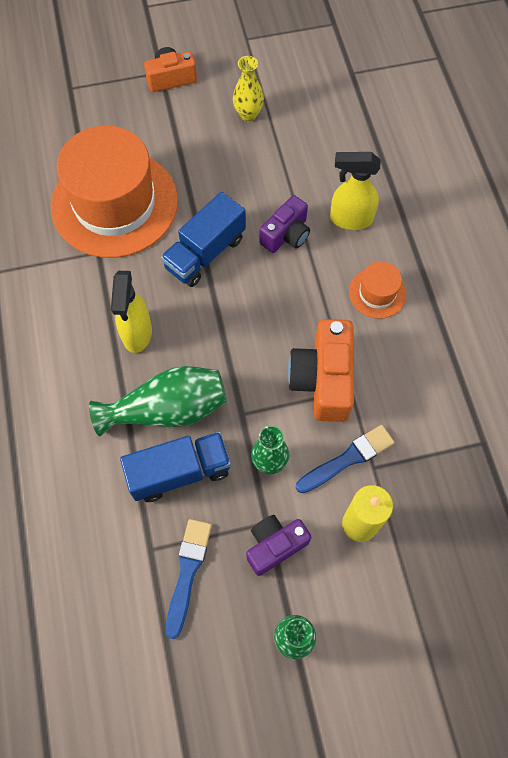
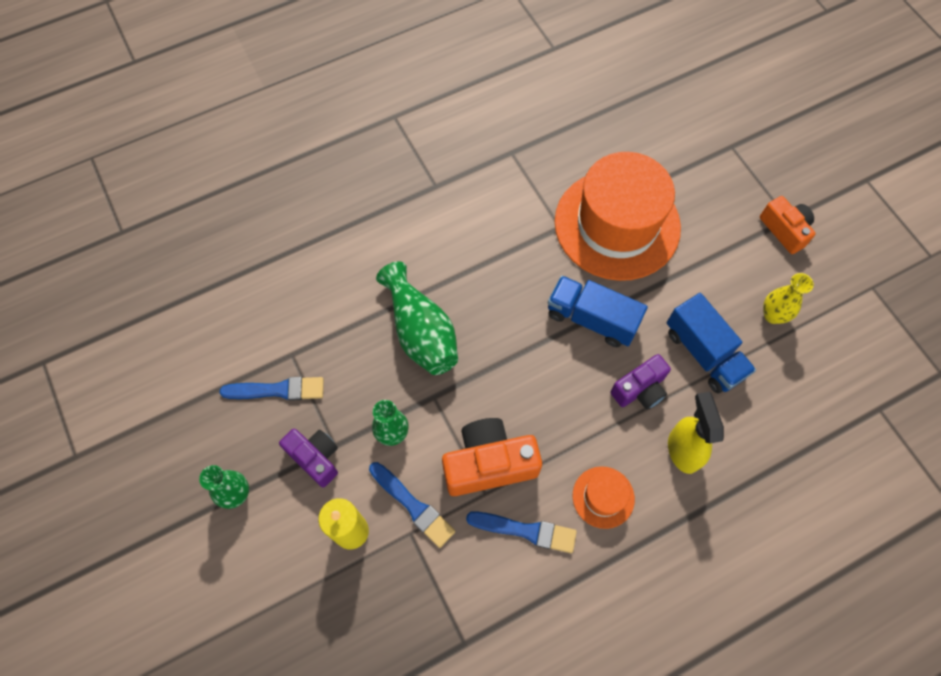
camera: 75 degrees right, 0 degrees up
(137, 334) = (487, 284): yellow spray bottle -> none
(179, 472) = (365, 358): blue truck -> blue truck (704, 353)
(286, 235) = (640, 389): purple camera -> purple camera turned 60 degrees counterclockwise
(393, 364) = (526, 531): none -> blue brush

